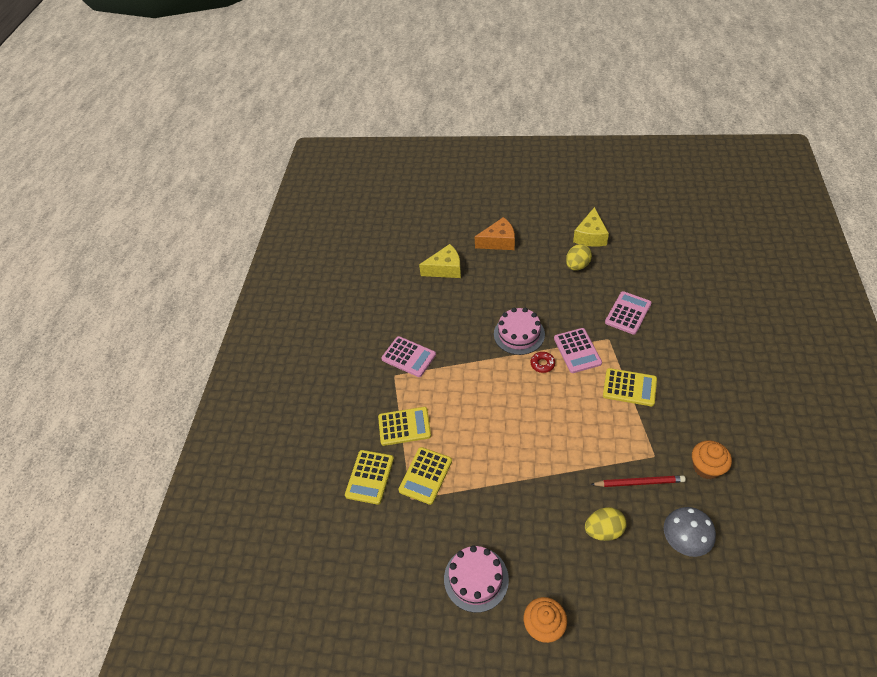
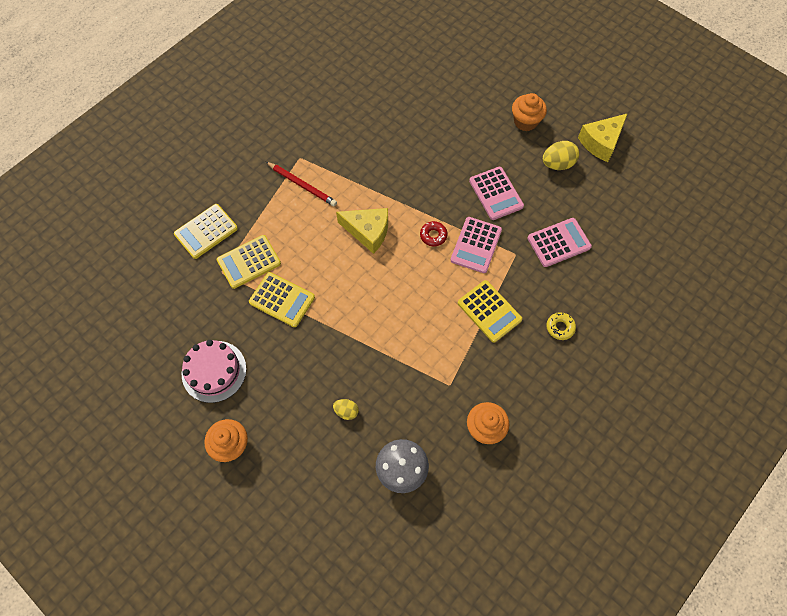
camera: 30 degrees right, 15 degrees up
(404, 426) = (269, 208): yellow calculator -> yellow calculator (282, 300)
(408, 357) = (326, 149): pink calculator -> pink calculator (496, 193)
(445, 269) = (432, 86): yellow cheese -> yellow cheese (368, 232)
(499, 241) = (506, 91): orange cheese -> none
(519, 334) = (439, 193): pink cake -> none
(530, 253) = (525, 121): none -> orange cupcake
(603, 530) = (346, 411): yellow egg -> yellow egg, size x0.60
(639, 482) = (414, 396): red pencil -> red pencil (302, 185)
(684, 365) = (560, 327): none -> yellow donut

